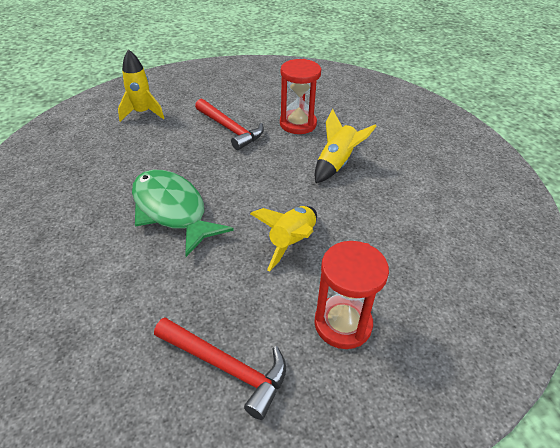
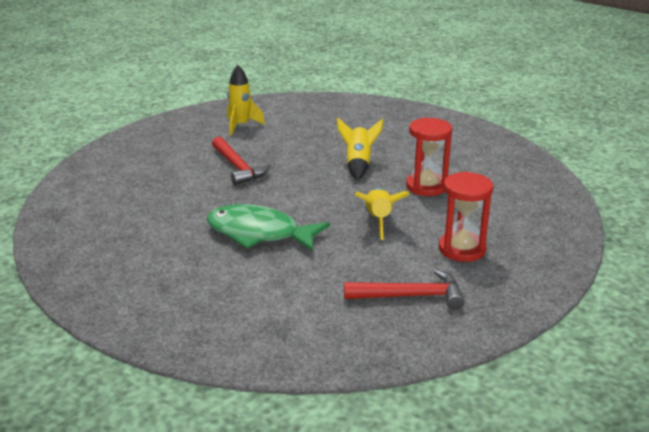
camera: 30 degrees left, 15 degrees down
(142, 113) = (135, 179): yellow rocket -> yellow rocket (241, 125)
(230, 129) = (238, 167): red hammer -> red hammer turned 45 degrees clockwise
(298, 124) = (295, 147): red hourglass -> red hourglass (426, 186)

